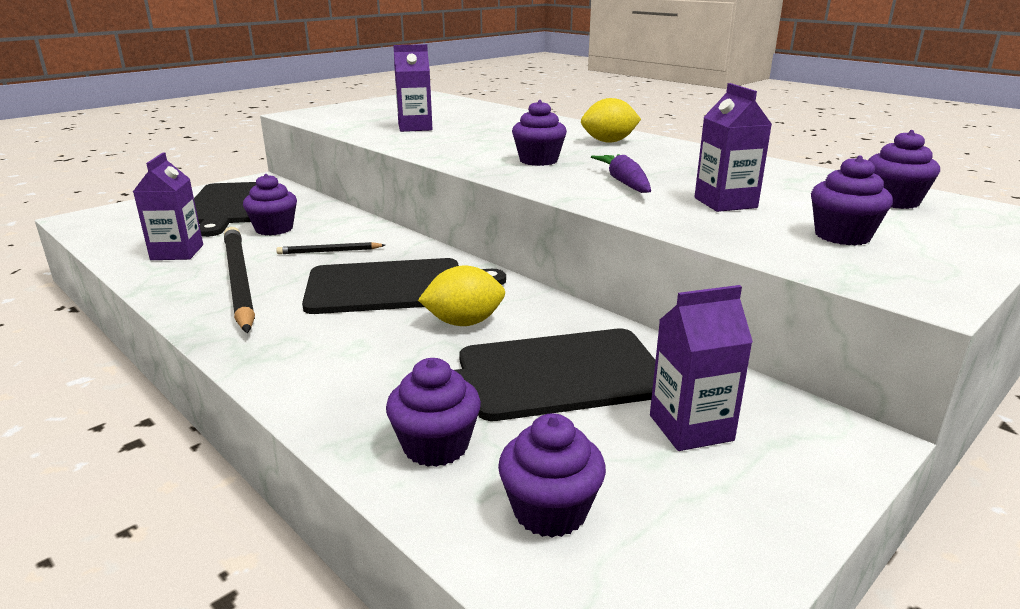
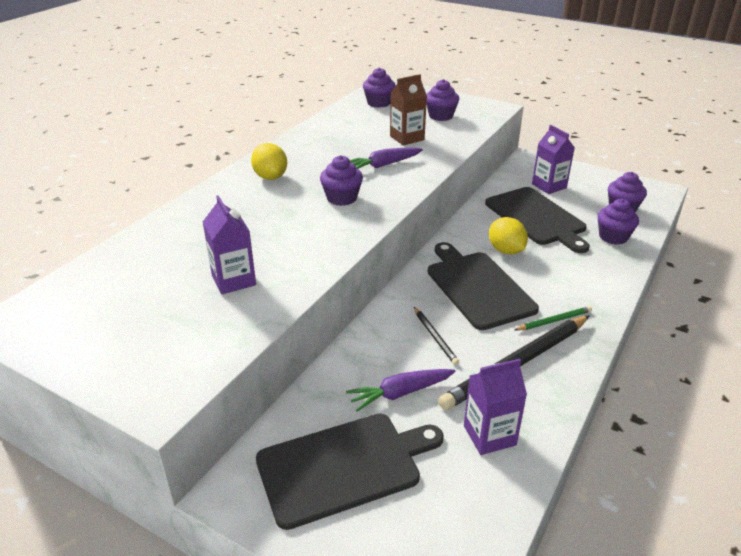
camera: 105 degrees left, 10 degrees up
(274, 229) = (400, 393): purple cupcake -> purple carrot
(277, 319) = (554, 320): none -> green pencil
(725, 203) = (407, 138): purple carton -> brown carton

